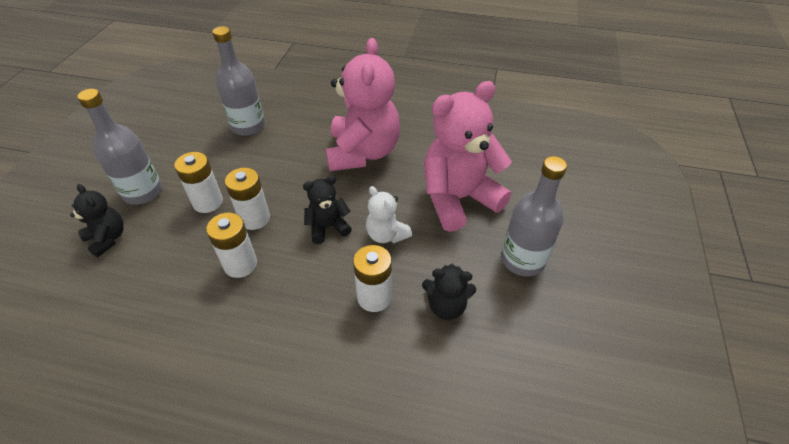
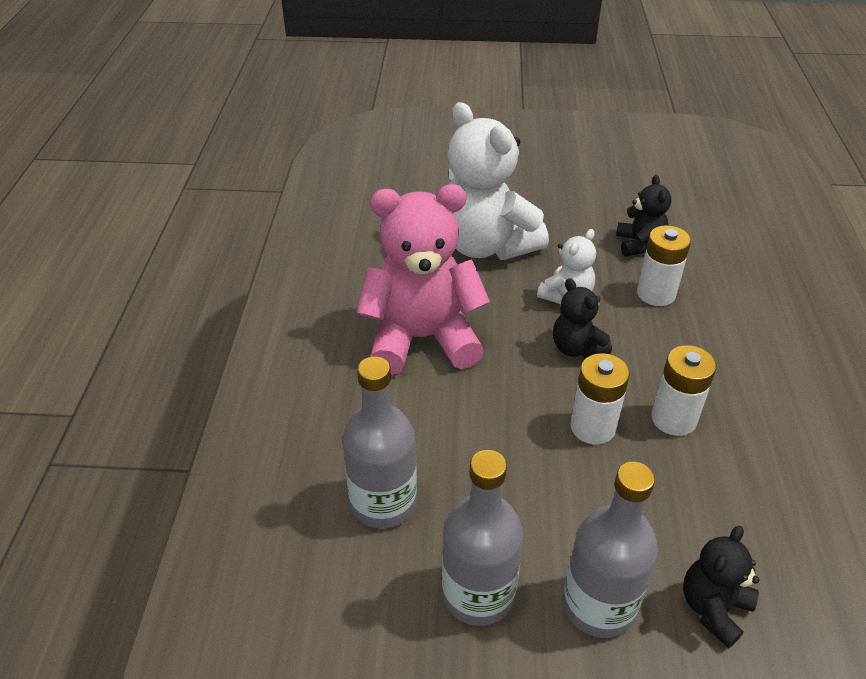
camera: 100 degrees left, 5 degrees down
(208, 202) = (584, 496): white battery -> none
(458, 199) = (486, 245): pink teddy bear -> white teddy bear
(522, 260) = (558, 200): grey bottle -> grey bottle (478, 594)

